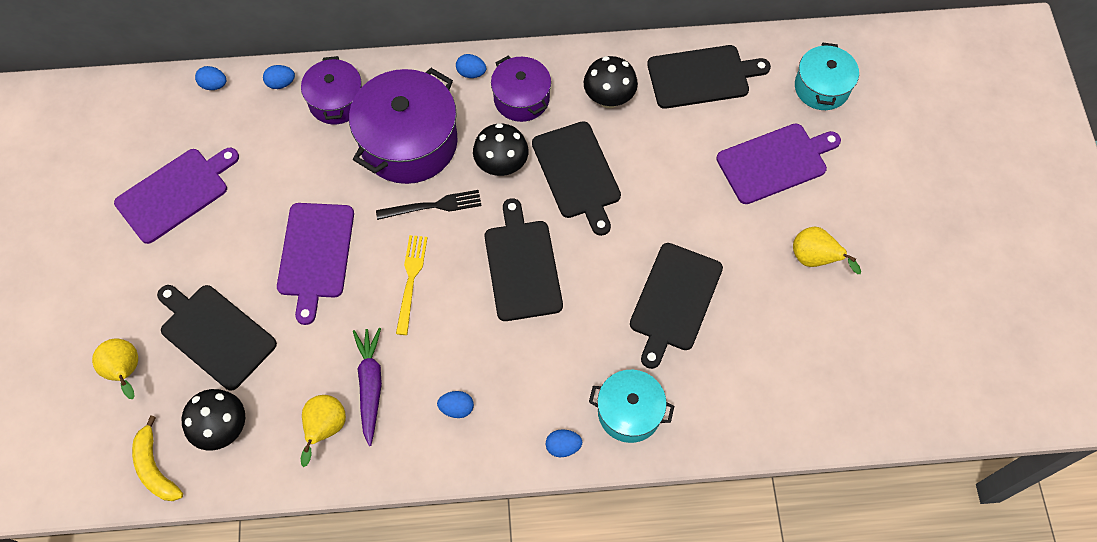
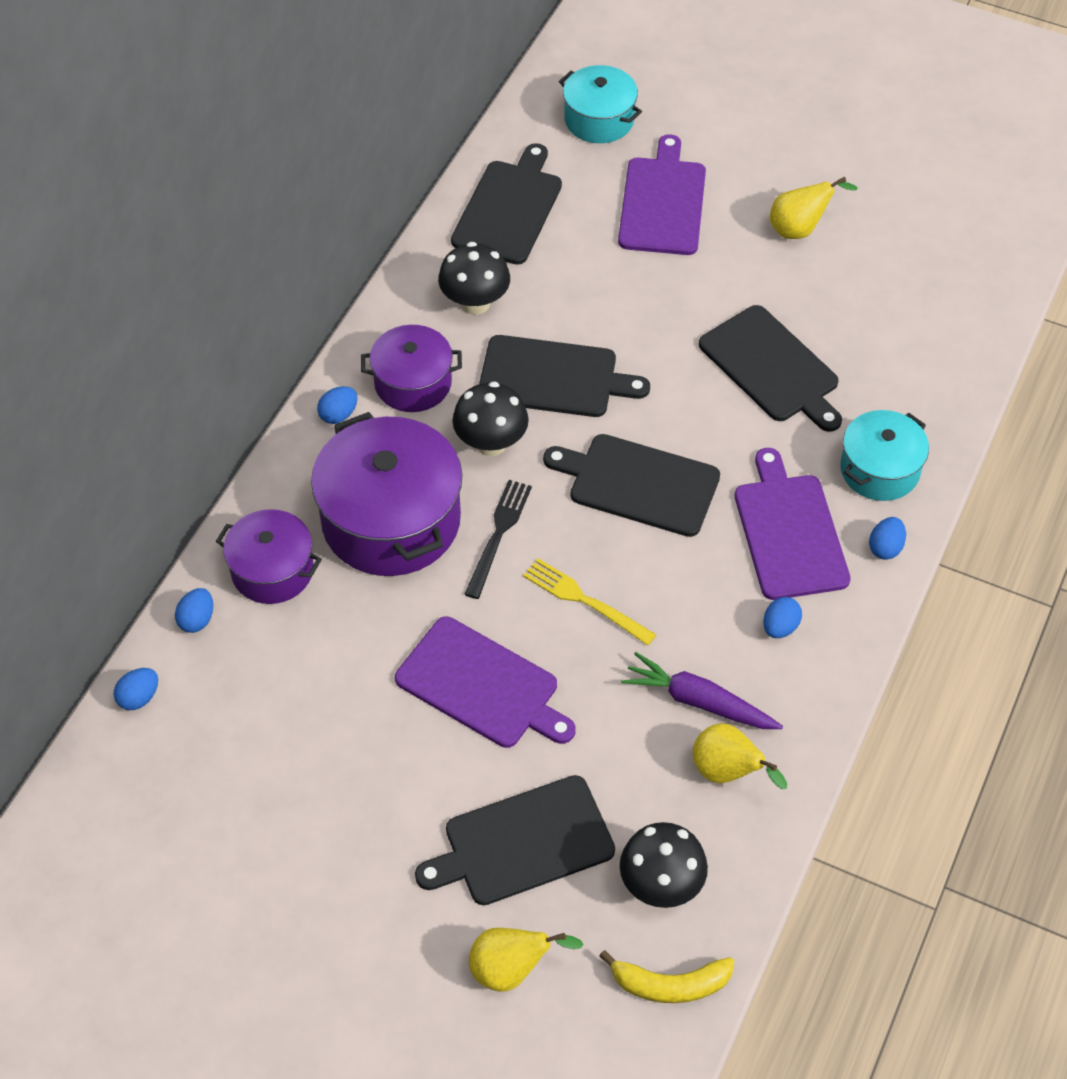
camera: 60 degrees left, 10 degrees down
(176, 193) = (278, 809): purple cutting board -> purple cutting board (789, 532)

